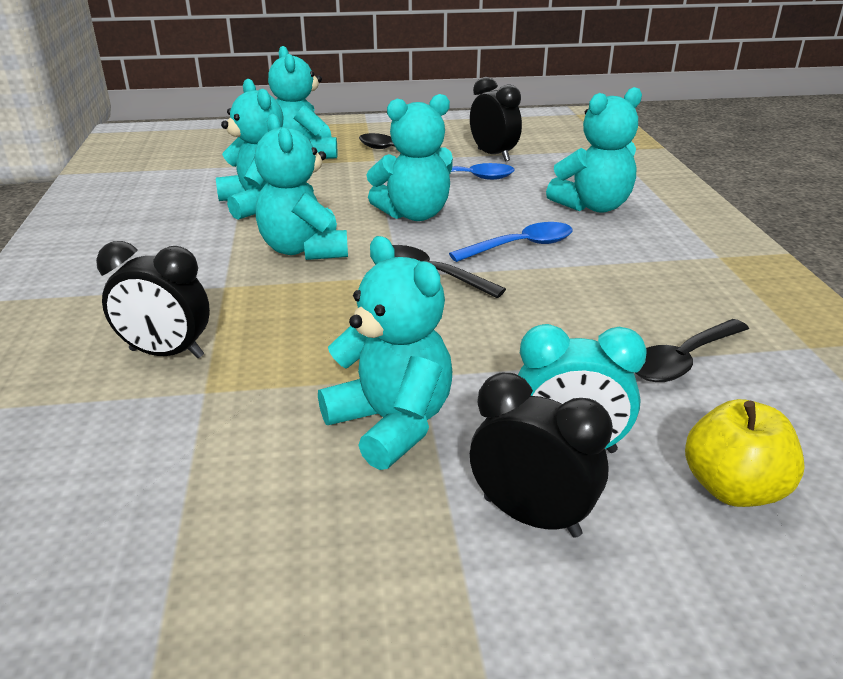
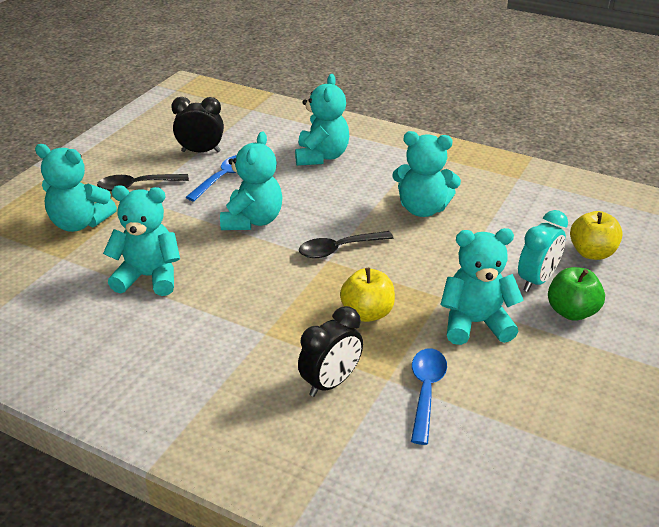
camera: 55 degrees left, 5 degrees up
(304, 250) = (251, 283): turquoise teddy bear -> turquoise teddy bear (422, 209)
(324, 333) = (367, 313): none -> yellow apple
(521, 246) = (341, 203): blue spoon -> blue spoon (426, 391)
(531, 516) = (571, 311): black clock -> green apple
(682, 360) = (499, 215): black spoon -> none

